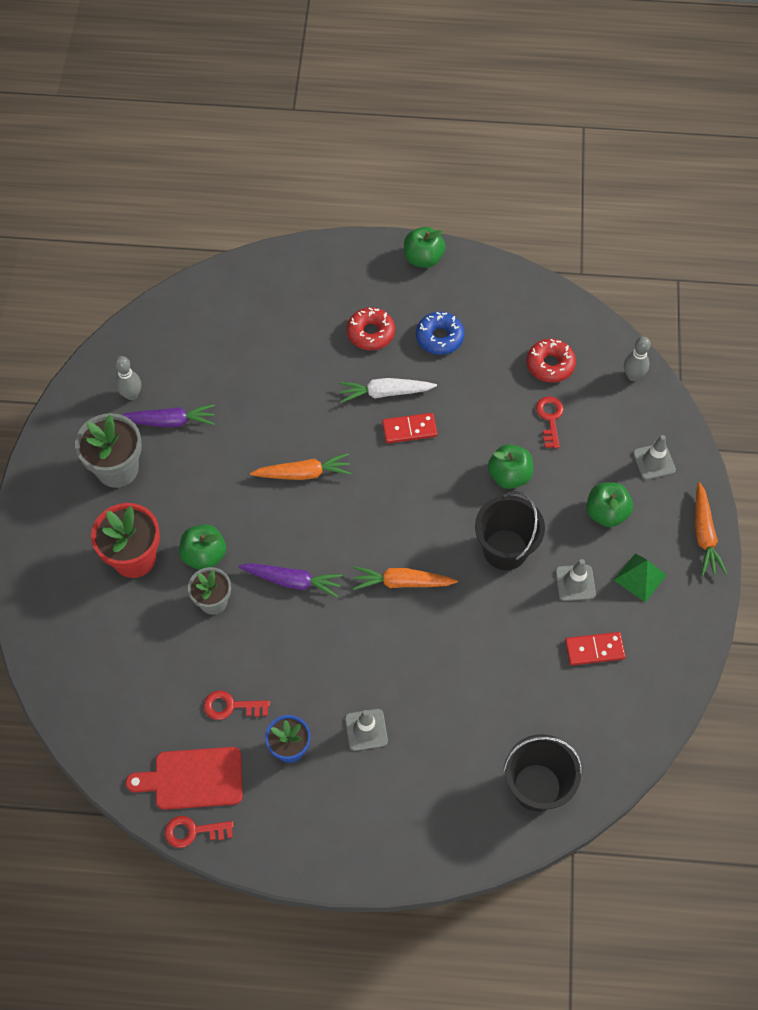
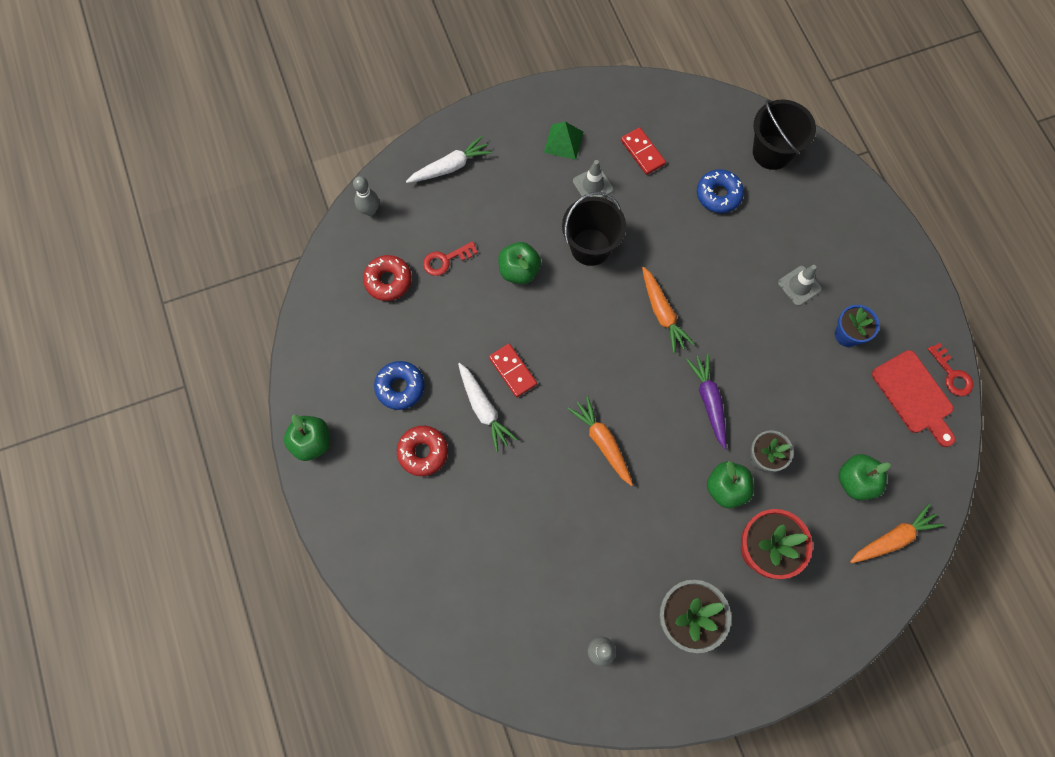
camera: 115 degrees left, 10 degrees up
(170, 421) = (610, 595): purple carrot -> none
(231, 706) = (841, 396): red key -> none
(509, 702) = (718, 195): none -> blue donut
(606, 513) = (517, 185): green apple -> green apple (855, 481)
(654, 461) = (450, 166): grey traffic cone -> white carrot
(704, 535) = (502, 110): orange carrot -> orange carrot (893, 538)

